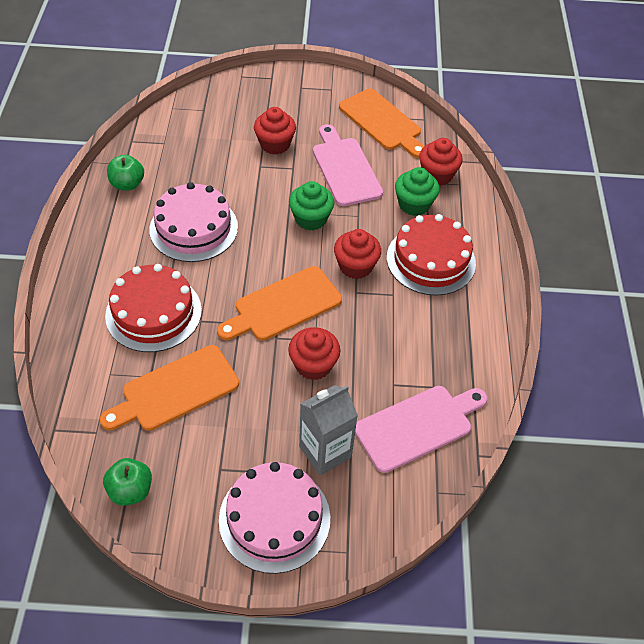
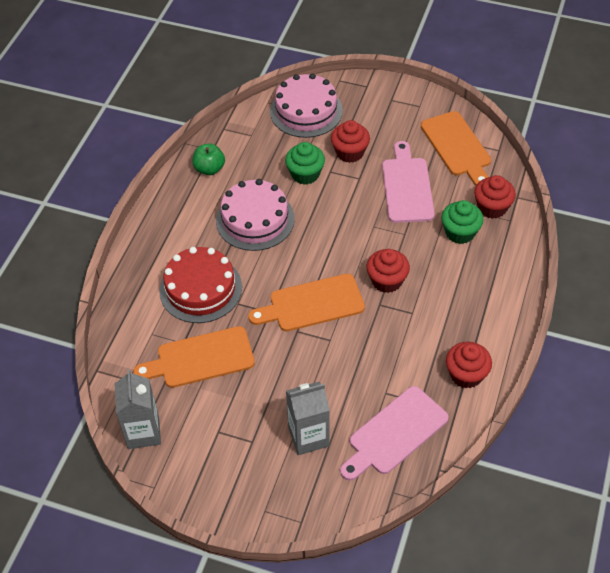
camera: 20 degrees right, 0 degrees up
(131, 490) = (143, 432): green apple -> grey carton
(274, 518) = (250, 481): pink cake -> pink cake (306, 111)
(310, 219) = (360, 229): green cupcake -> green cupcake (305, 174)
(313, 365) = (321, 361): red cupcake -> red cupcake (466, 374)
(418, 426) = (395, 433): pink cutting board -> pink cutting board turned 150 degrees clockwise
(431, 260) = (457, 288): red cake -> none

